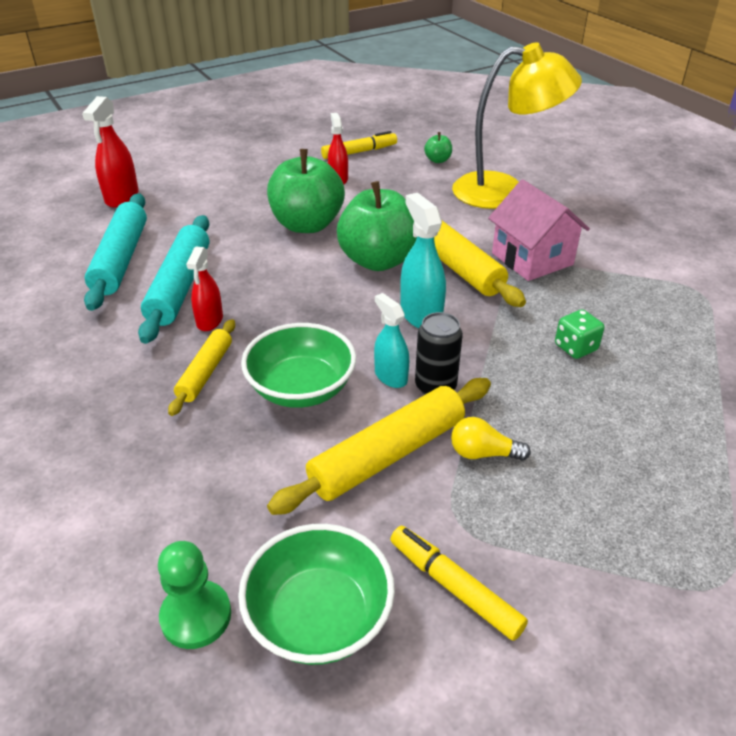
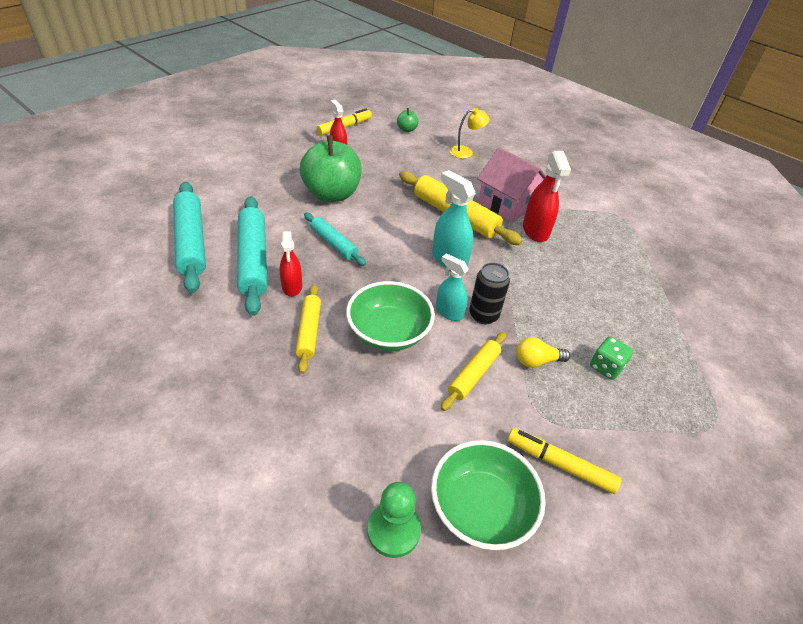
camera: 20 degrees left, 5 degrees up
(122, 197) = (164, 185): red spray bottle -> red spray bottle (535, 231)
(282, 279) = (334, 244): none -> turquoise rolling pin
(378, 260) = (399, 219): green apple -> none
(387, 455) = (473, 374): yellow rolling pin -> yellow rolling pin, size x0.59
(505, 192) = (466, 152): yellow lamp -> yellow lamp, size x0.43
(575, 347) = (563, 270): green dice -> green dice (606, 367)

